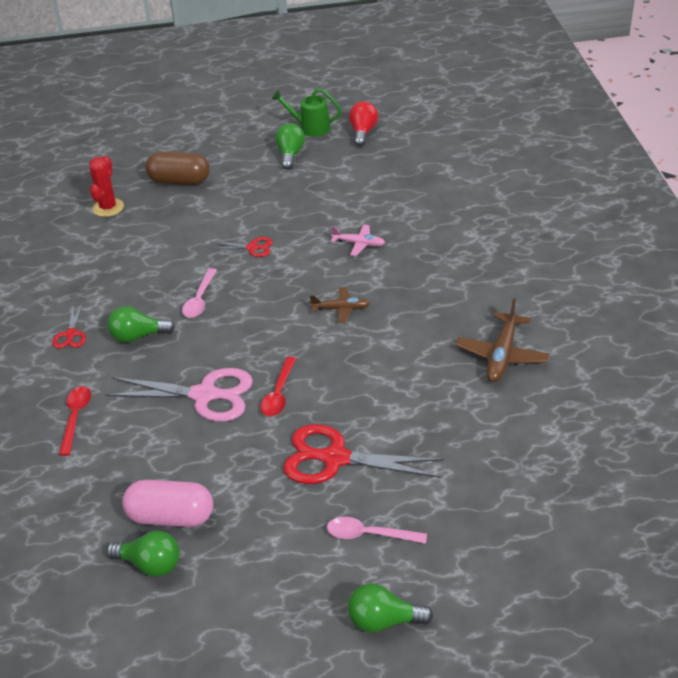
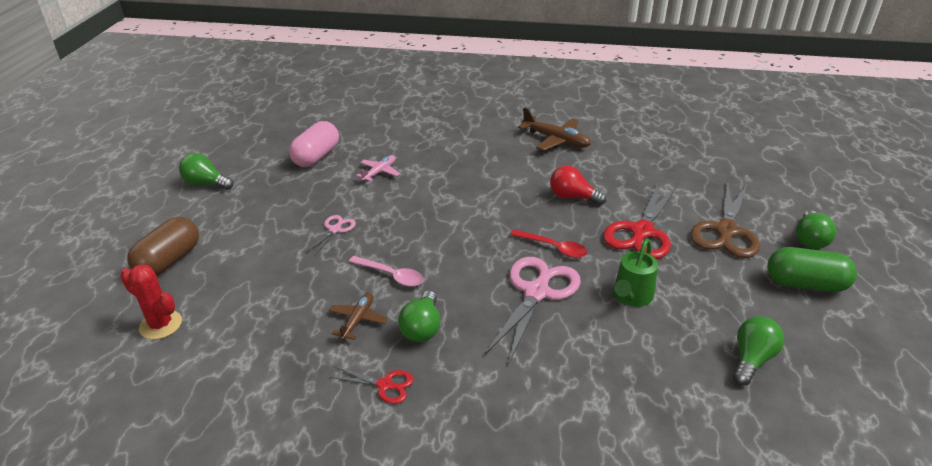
camera: 75 degrees left, 5 degrees down
(76, 417) = (532, 394): red spoon -> none
(171, 517) = (693, 337): pink capsule -> pink capsule (316, 157)
(252, 247) = (335, 230): red scissors -> pink scissors
(287, 613) = (805, 284): none -> green capsule
(310, 128) = (174, 165): green watering can -> green watering can (631, 297)
(341, 309) = (461, 197): brown plane -> brown plane (358, 320)
(363, 132) = (217, 140): red light bulb -> red light bulb (572, 197)
(369, 534) = (726, 231): pink spoon -> brown scissors

